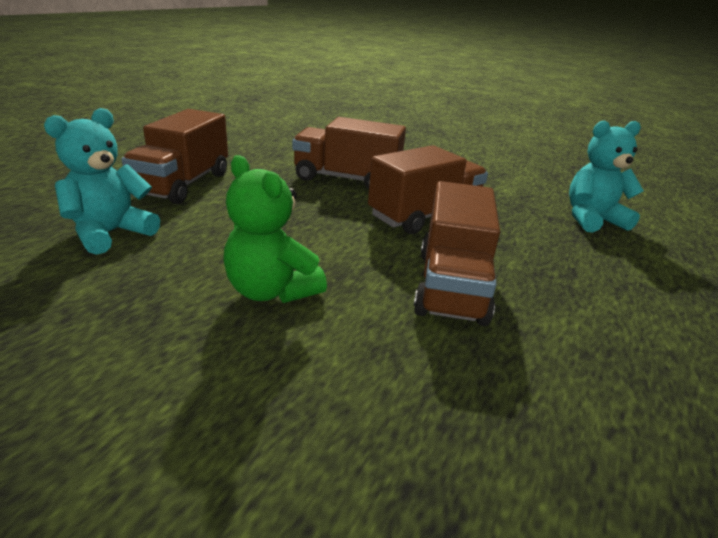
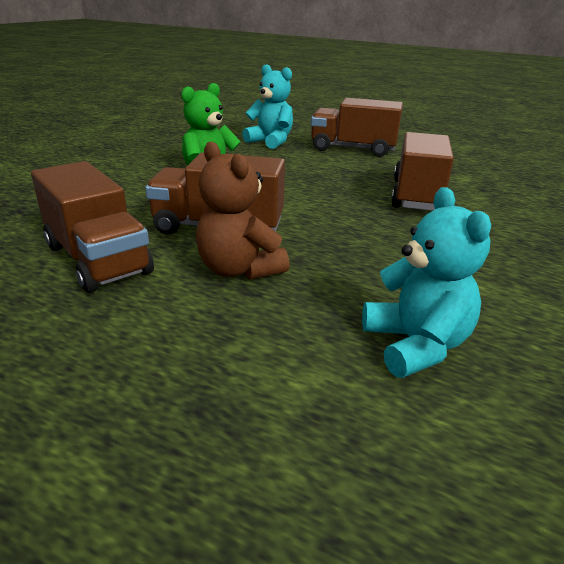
camera: 90 degrees right, 0 degrees up
(424, 215) = (351, 226): brown truck -> brown truck (97, 259)
(539, 276) = (239, 269): none -> brown teddy bear

